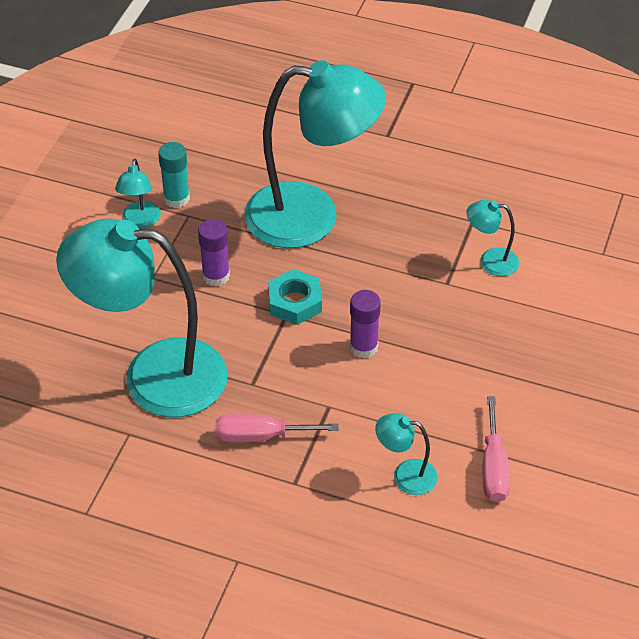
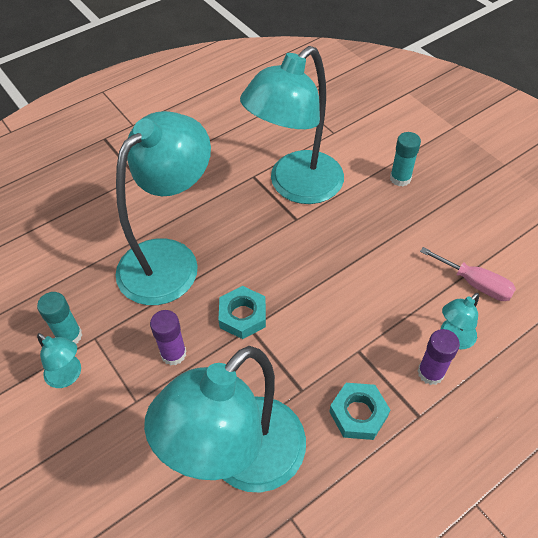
camera: 55 degrees left, 5 degrees up
(260, 436) = (358, 414): pink screwdriver -> turquoise nut
(363, 347) = (318, 297): purple glue stick -> purple glue stick (430, 373)
(490, 261) = (296, 186): turquoise lamp -> turquoise lamp, size x2.43
(588, 342) = (400, 178): none -> turquoise glue stick

